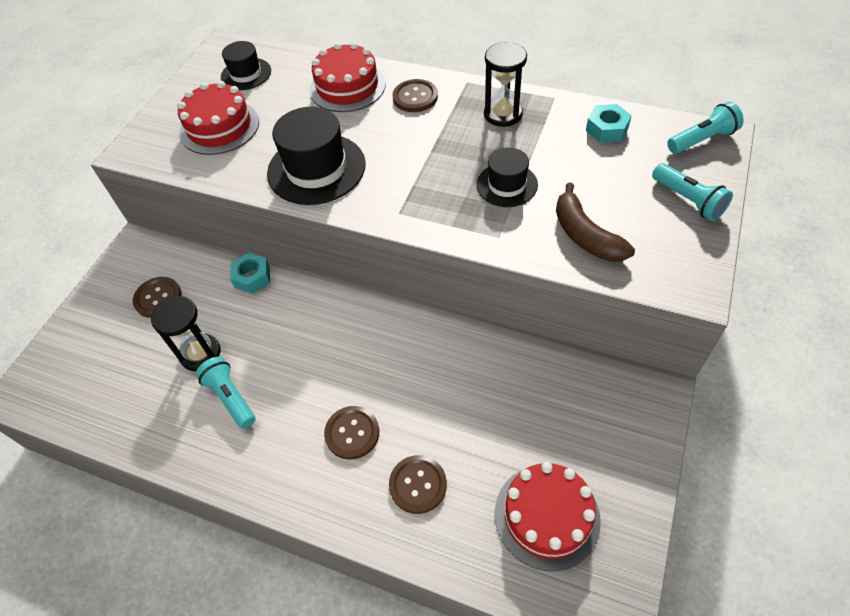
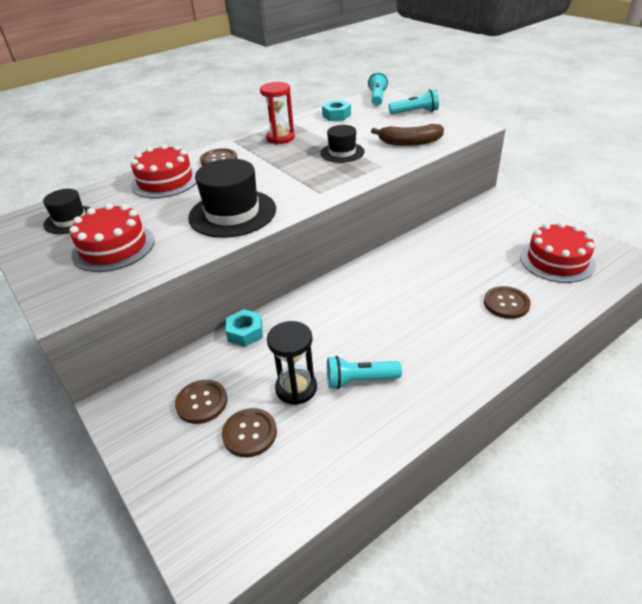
camera: 60 degrees left, 15 degrees down
(352, 433) = (444, 321): brown button -> brown button (249, 433)
(503, 114) = (280, 138): black hourglass -> red hourglass

